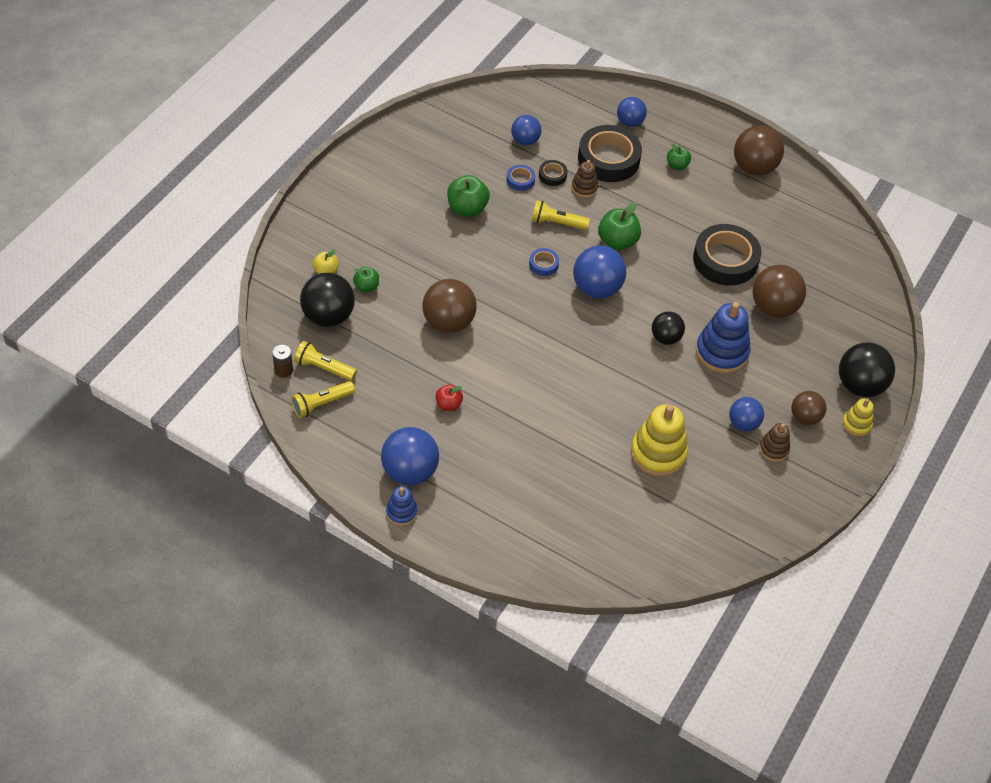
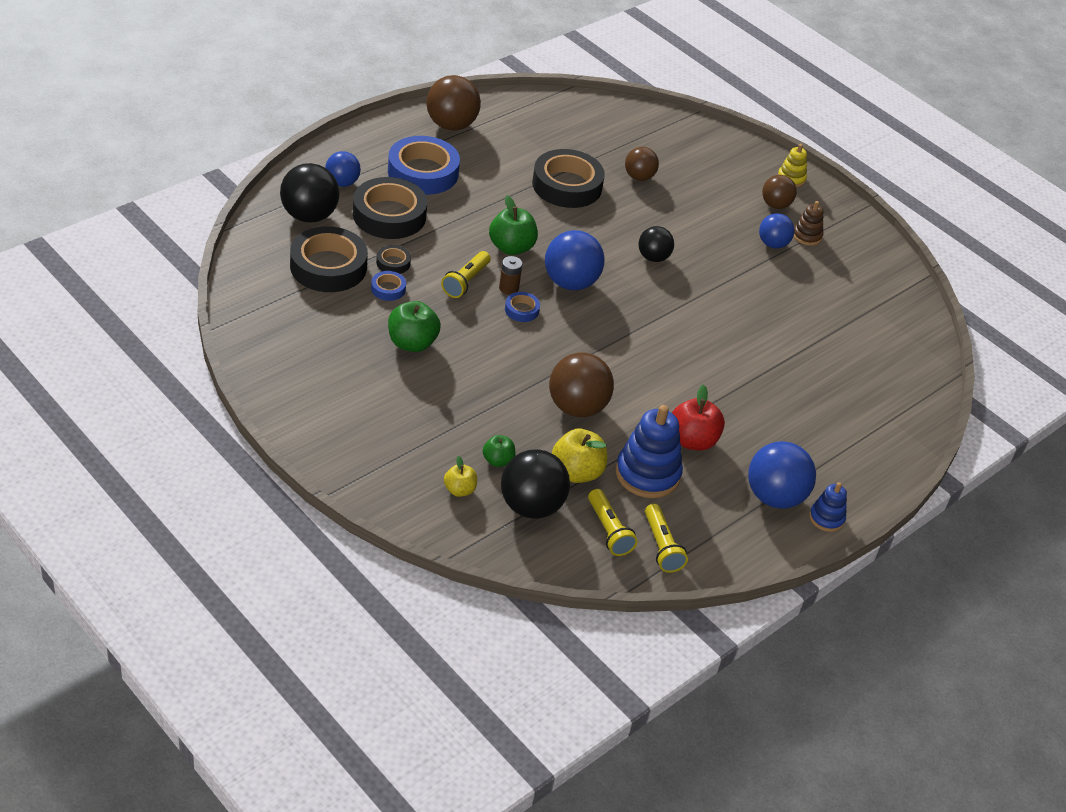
camera: 75 degrees left, 10 degrees down
(283, 370) = (601, 568): brown battery -> brown battery (508, 288)
(324, 368) = (608, 531): yellow flashlight -> yellow flashlight turned 60 degrees counterclockwise
(376, 336) = (577, 472): none -> yellow apple
(448, 404) = (692, 440): red apple -> red apple, size x1.69
(525, 141) = (328, 266): blue ball -> black tape
(584, 188) = (423, 246): brown stacking toy -> none
(658, 453) = (794, 309): yellow stacking toy -> none
(677, 165) = (423, 172): green apple -> blue tape
(721, 352) = (683, 228): blue stacking toy -> blue stacking toy (647, 474)
(773, 307) = (639, 177): brown ball -> brown ball, size x0.62
(859, 385) = (748, 161): black ball -> black ball (309, 216)

